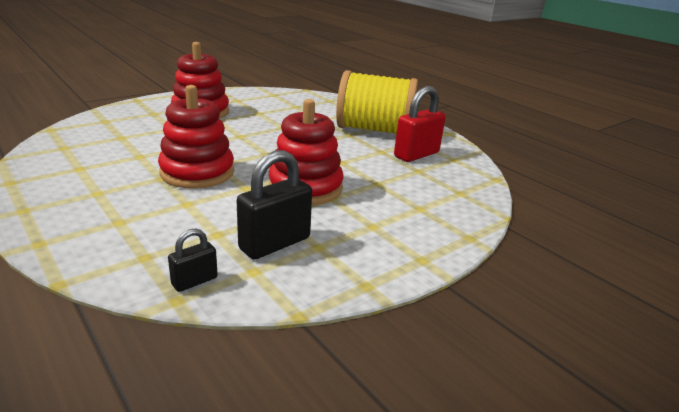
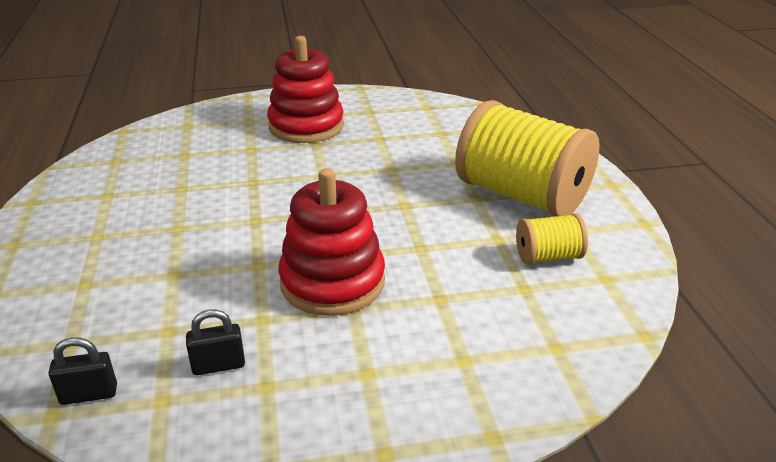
camera: 30 degrees right, 5 degrees up
(197, 172) = (223, 227): red stacking toy -> none
(275, 243) = (218, 365): black padlock -> black padlock, size x0.54
(416, 155) = (548, 257): red padlock -> yellow spool

